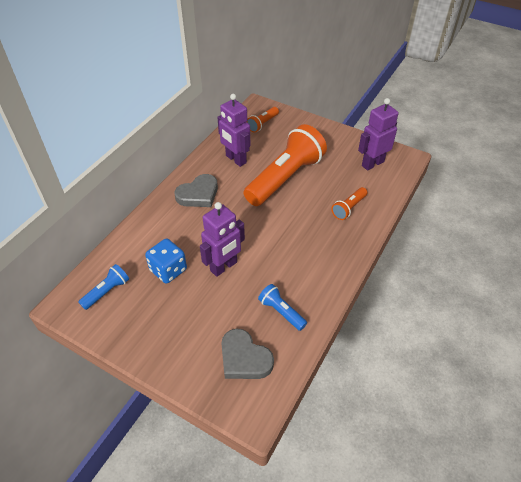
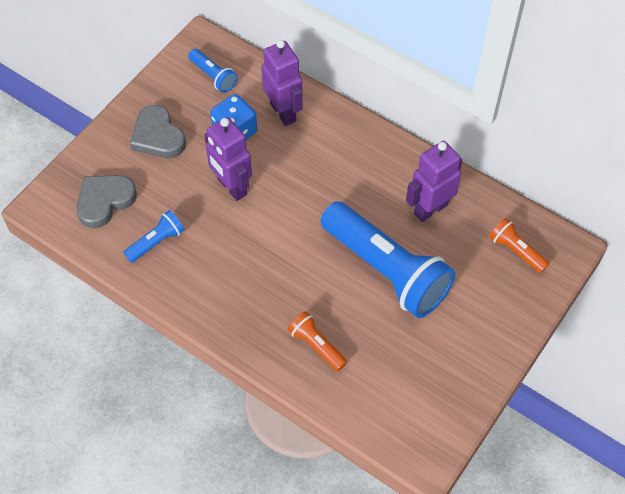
camera: 95 degrees right, 10 degrees up
(198, 194) = (360, 162): grey heart -> grey heart (158, 136)
(285, 178) = (386, 270): orange flashlight -> blue flashlight
(372, 163) = (412, 399): purple robot -> purple robot (283, 112)

